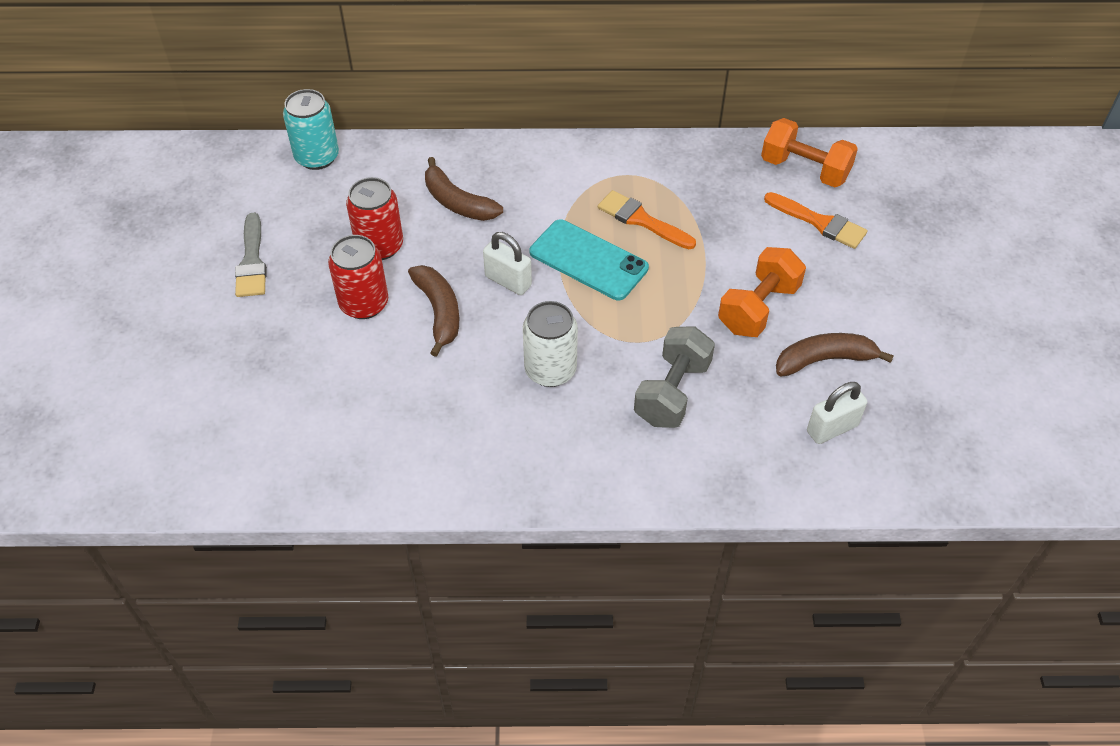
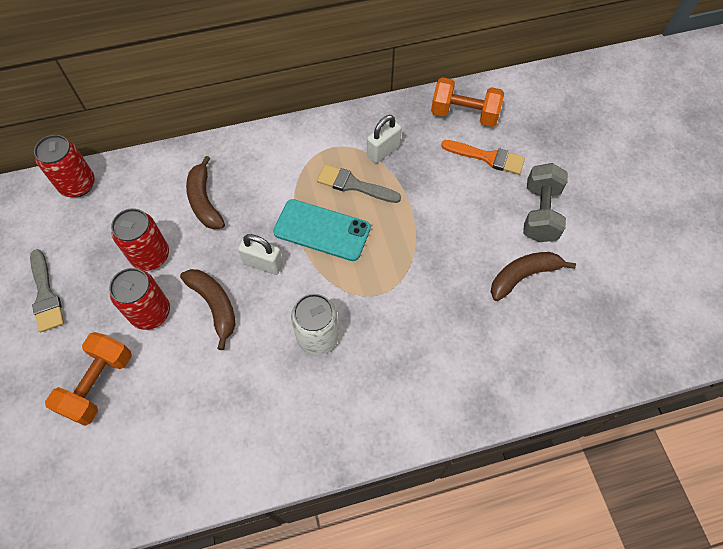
camera: 15 degrees left, 10 degrees up
(317, 157) = (78, 185): turquoise can -> red can
(457, 202) = (204, 201): brown banana -> brown banana turned 45 degrees clockwise
(641, 220) = (354, 185): orange brush -> grey brush
(672, 392) = (417, 333): grey dumbbell -> grey dumbbell (540, 213)
(758, 308) = (462, 242): orange dumbbell -> orange dumbbell (98, 384)
(832, 428) = (545, 335): white padlock -> white padlock (383, 151)

